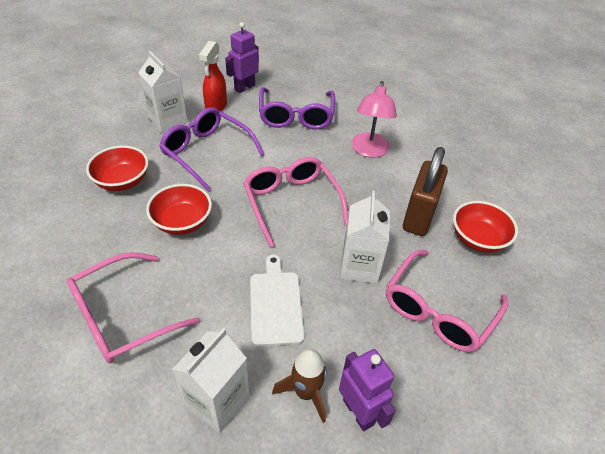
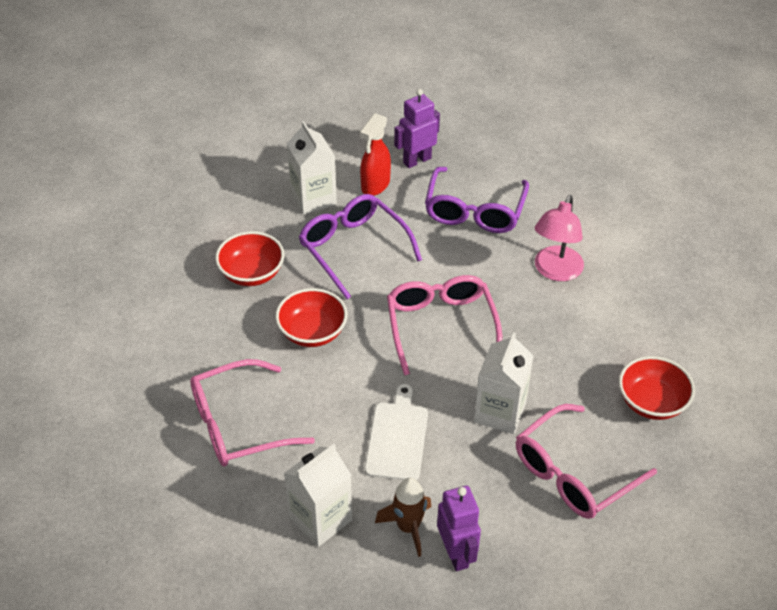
camera: 15 degrees right, 0 degrees up
(419, 217) = (589, 365): brown padlock -> none

